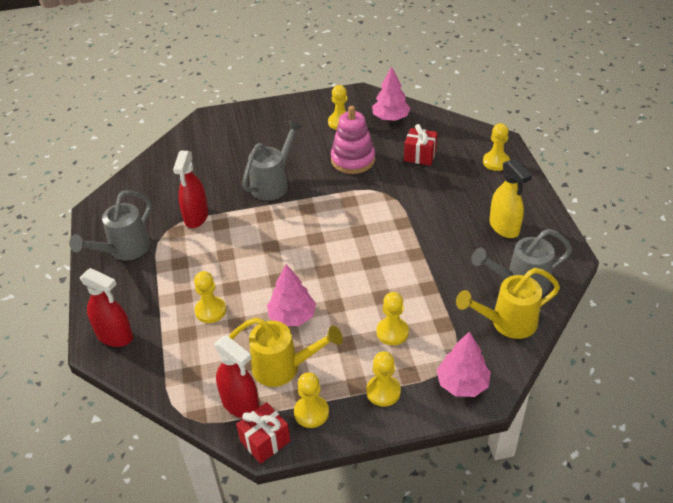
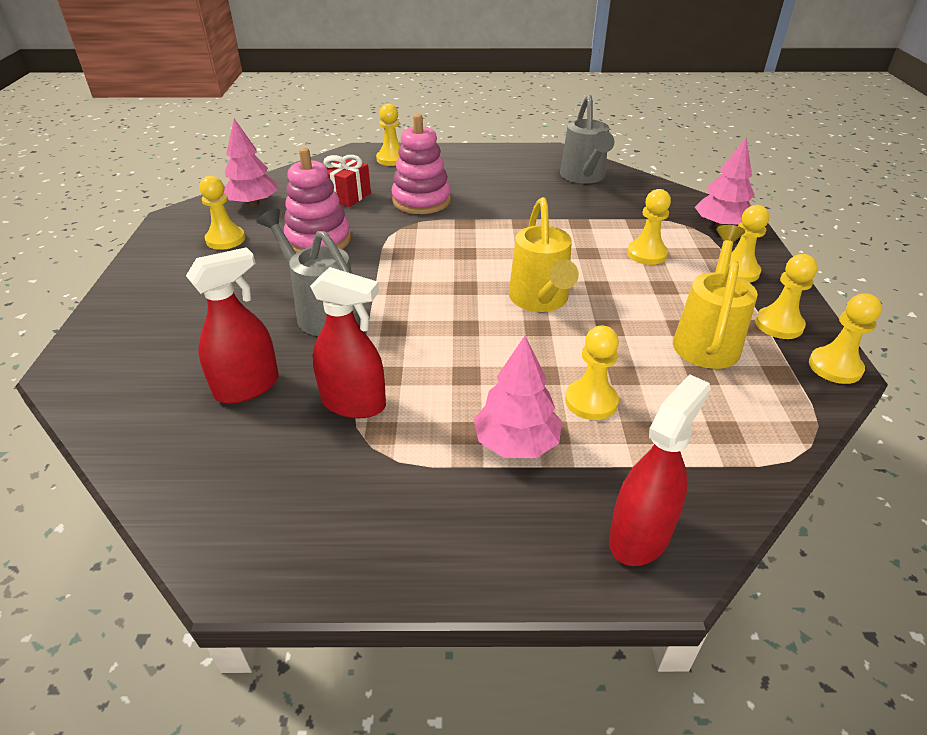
camera: 80 degrees left, 5 degrees down
(124, 250) = (400, 515): grey watering can -> none
(240, 404) = (777, 384): red spray bottle -> red spray bottle (247, 387)
(265, 441) = (835, 367): red gift -> yellow pawn
(292, 316) = (613, 323): pink tree -> pink tree (516, 443)
(429, 194) = (421, 201): none -> pink stacking toy
(504, 227) = (499, 171): yellow spray bottle -> none
(507, 323) = (638, 192): yellow watering can -> yellow watering can (540, 301)

